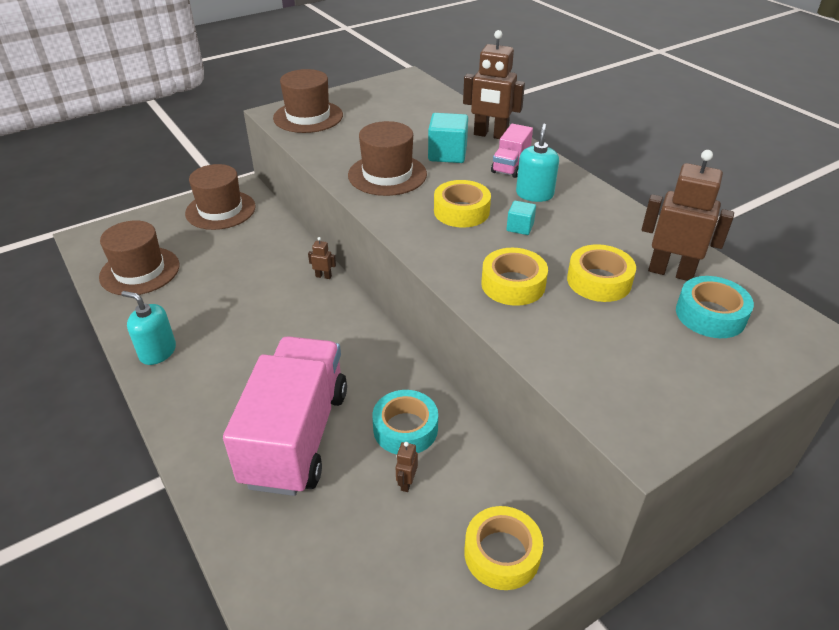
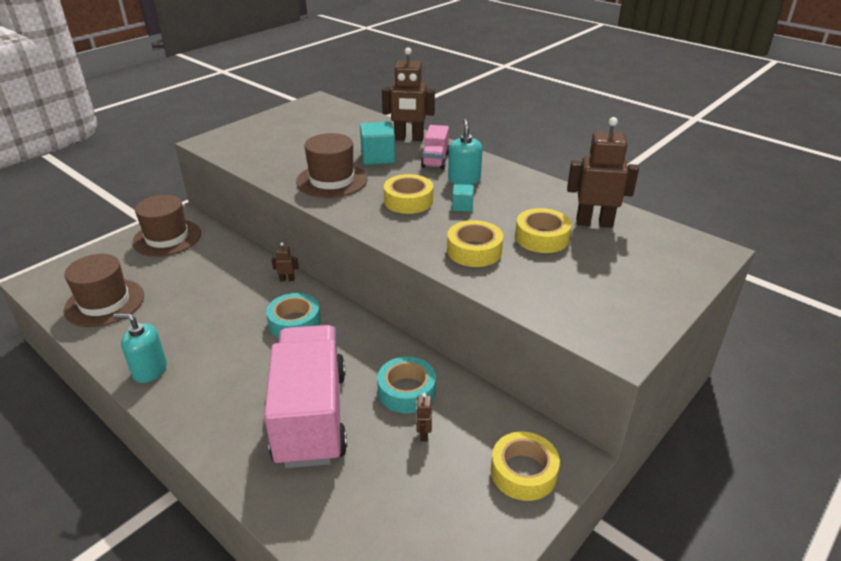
camera: 15 degrees left, 5 degrees down
(308, 117) = (239, 142): brown hat -> none
(710, 315) = (635, 249): turquoise tape -> turquoise tape (294, 322)

